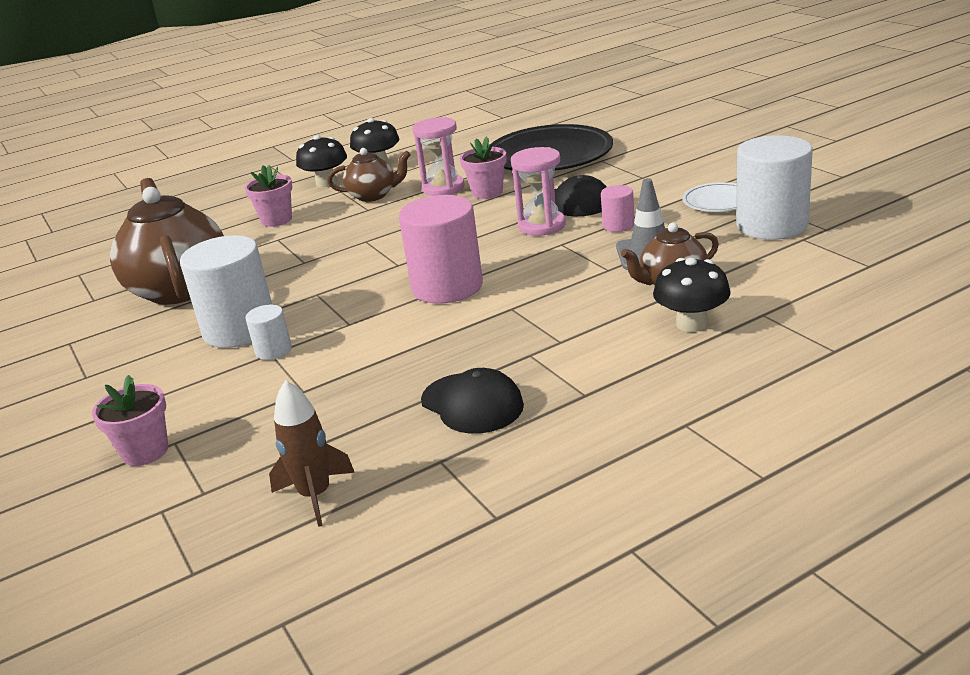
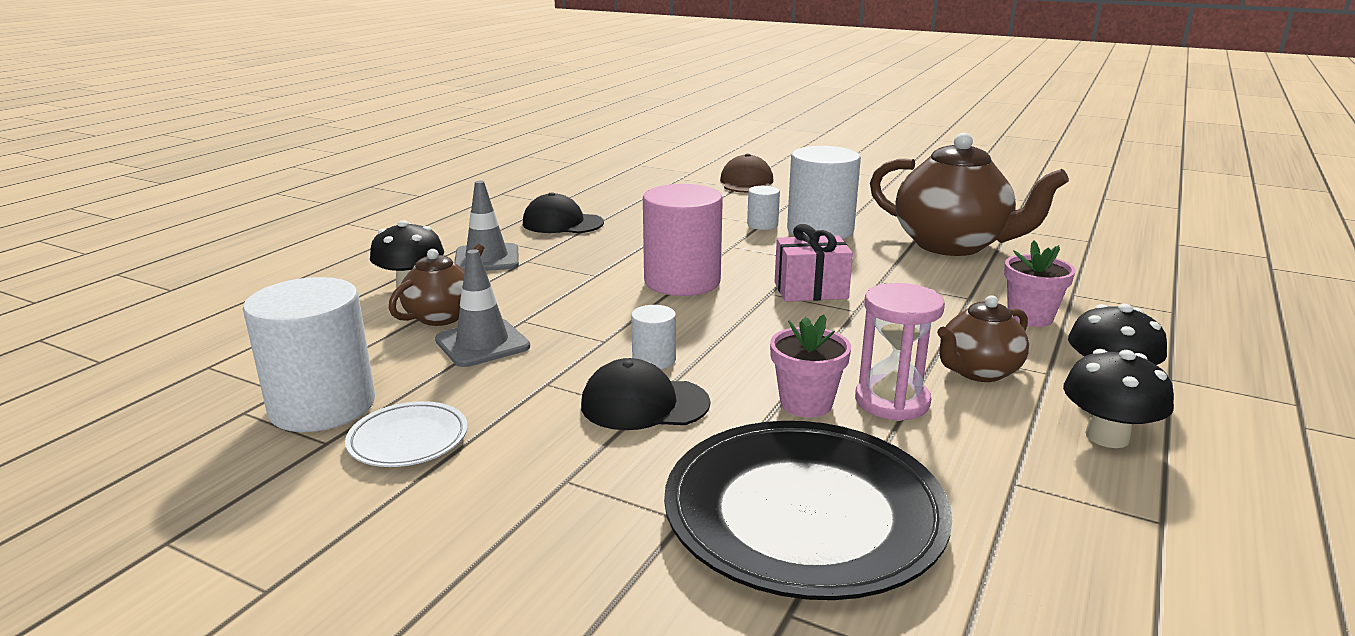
camera: 145 degrees right, 5 degrees down
(145, 451) = (746, 182): pink flower pot -> brown cap
(315, 495) = (613, 185): brown rocket -> none
(366, 261) = (810, 290): none -> pink gift
(541, 226) = (654, 360): pink hourglass -> white cylinder
(599, 351) = (487, 259): none -> grey traffic cone
(618, 225) = (546, 375): pink cylinder -> none

